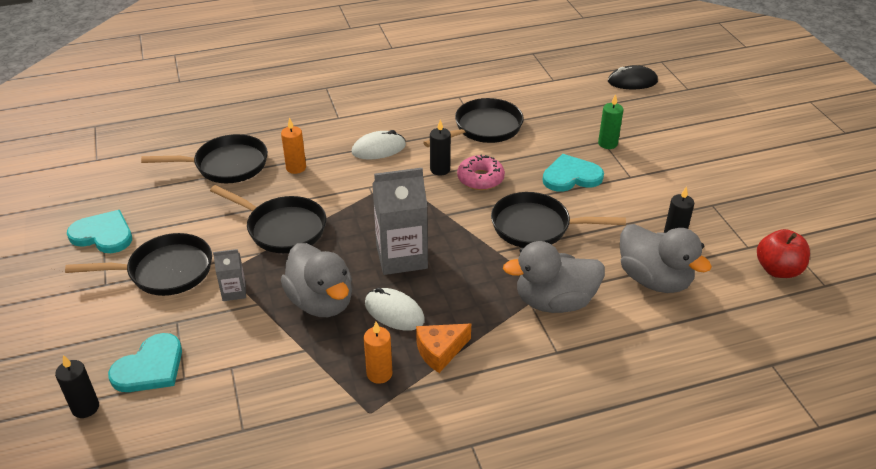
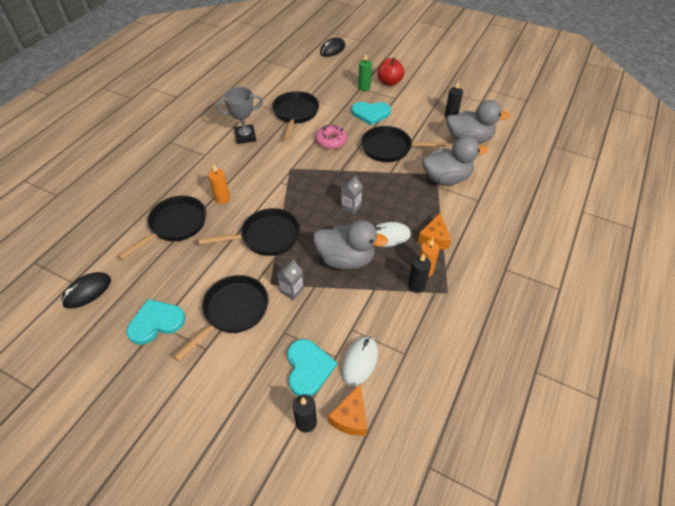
camera: 45 degrees left, 10 degrees up
(95, 174) = (87, 291): none -> black mouse
(120, 437) = (350, 417): none -> orange cheese
(378, 149) = (255, 158): white mouse -> white mouse (359, 361)
(400, 122) = (245, 136): none -> grey trophy
(401, 257) = (351, 206): grey carton -> grey carton, size x0.50
(440, 169) = (304, 149): black candle -> black candle (416, 286)
(536, 227) = (390, 148): black pan -> black pan turned 45 degrees clockwise
(554, 302) = (446, 178): grey duck -> grey duck turned 135 degrees counterclockwise
(571, 176) = (370, 113): turquoise heart -> turquoise heart turned 120 degrees counterclockwise
(778, 270) = (504, 104): red apple -> red apple (389, 82)

